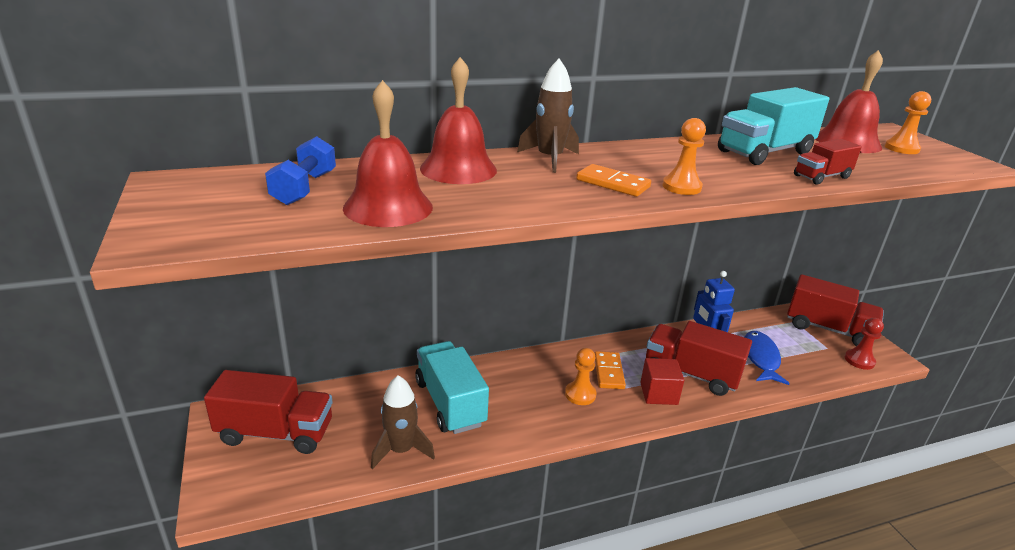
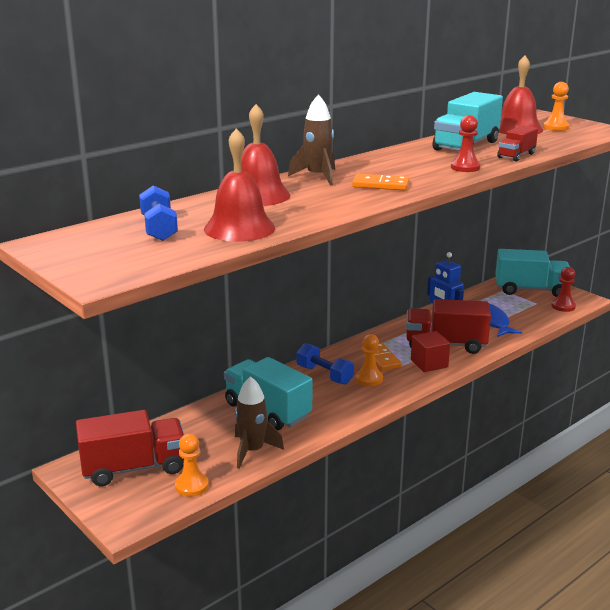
camera: 20 degrees left, 5 degrees down
(536, 375) = (324, 375): none -> blue dumbbell
(681, 187) = (429, 179): orange pawn -> orange pawn (192, 486)
(740, 180) = (465, 167): none -> red pawn
(828, 329) = (530, 290): red truck -> turquoise truck

